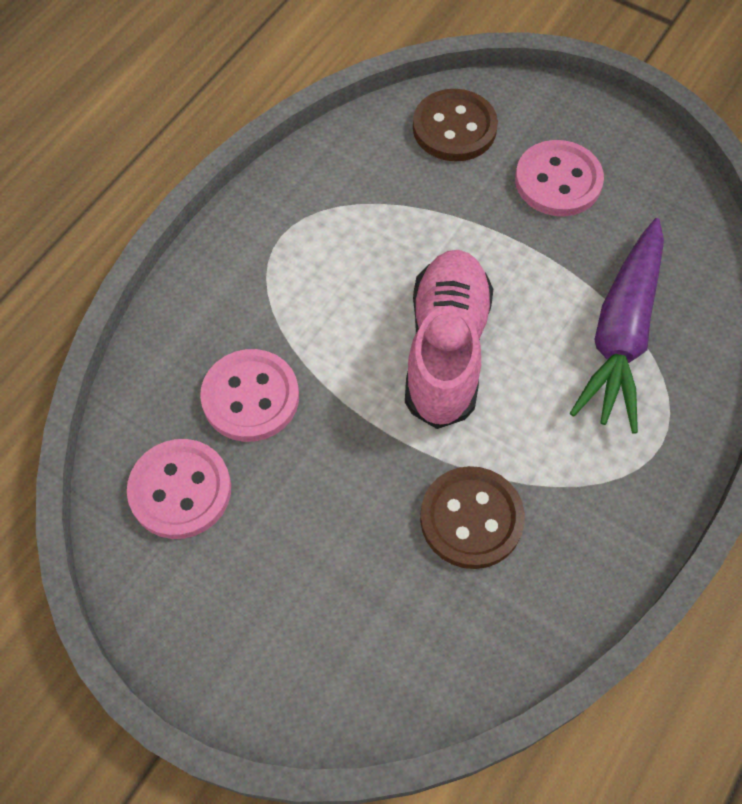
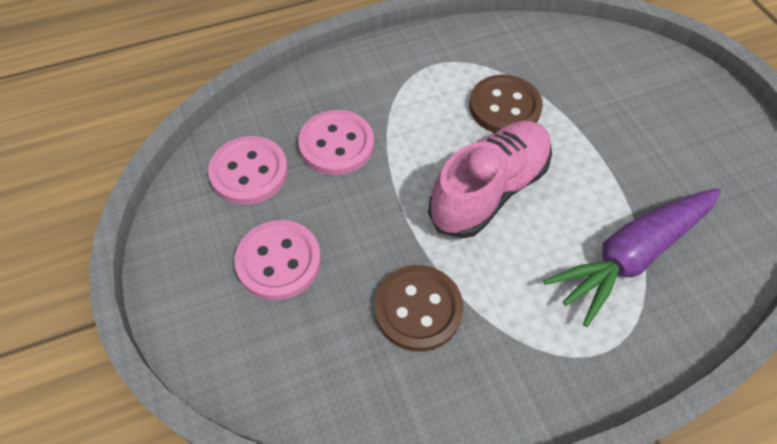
camera: 35 degrees right, 5 degrees down
(454, 128) = (605, 60): brown button -> brown button (504, 107)
(558, 181) = (658, 130): pink button -> pink button (279, 261)

